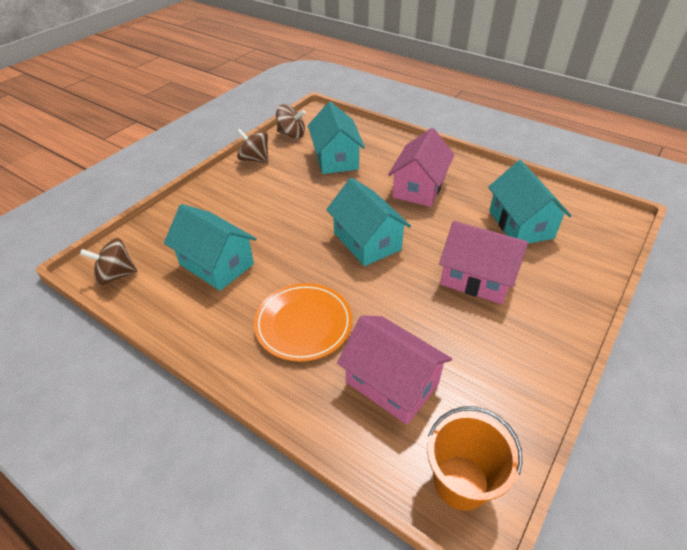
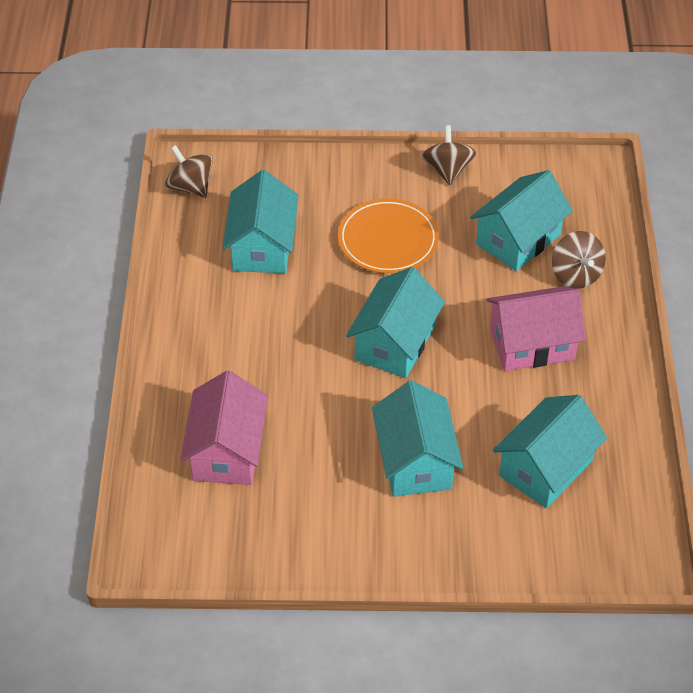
camera: 55 degrees right, 5 degrees up
(291, 134) = (528, 171): brown spinning top -> brown spinning top (576, 274)
(303, 324) = (243, 354): orange plate -> orange plate (388, 240)
(461, 482) = (166, 539): orange bucket -> none
(477, 278) = (415, 461): pink house -> turquoise house

